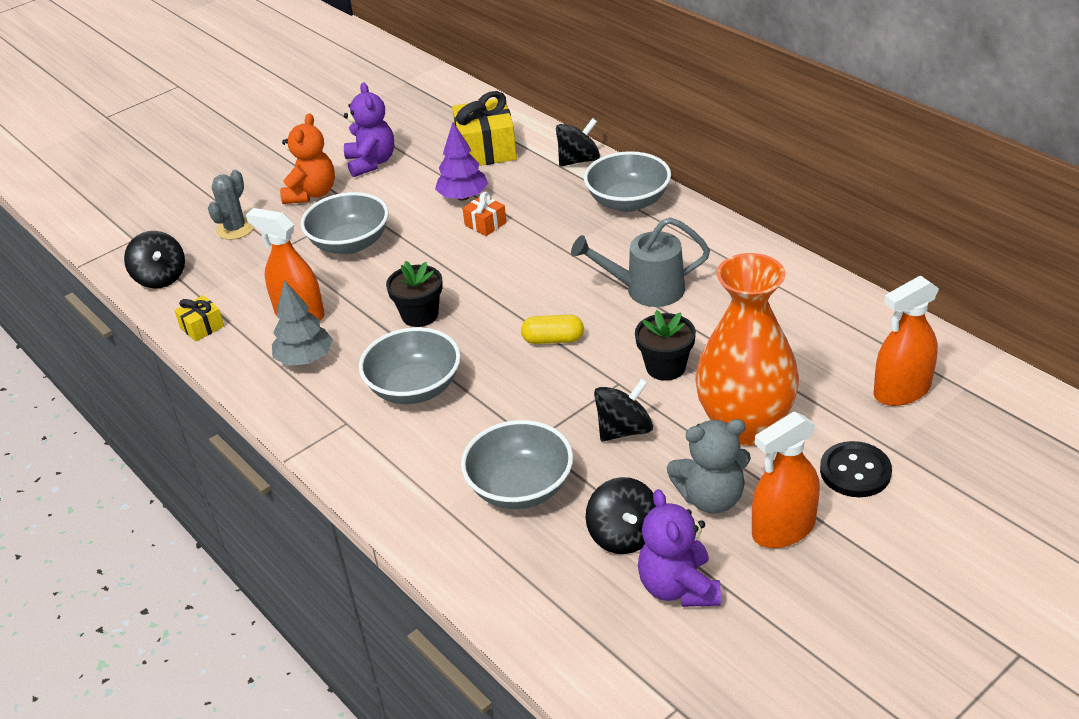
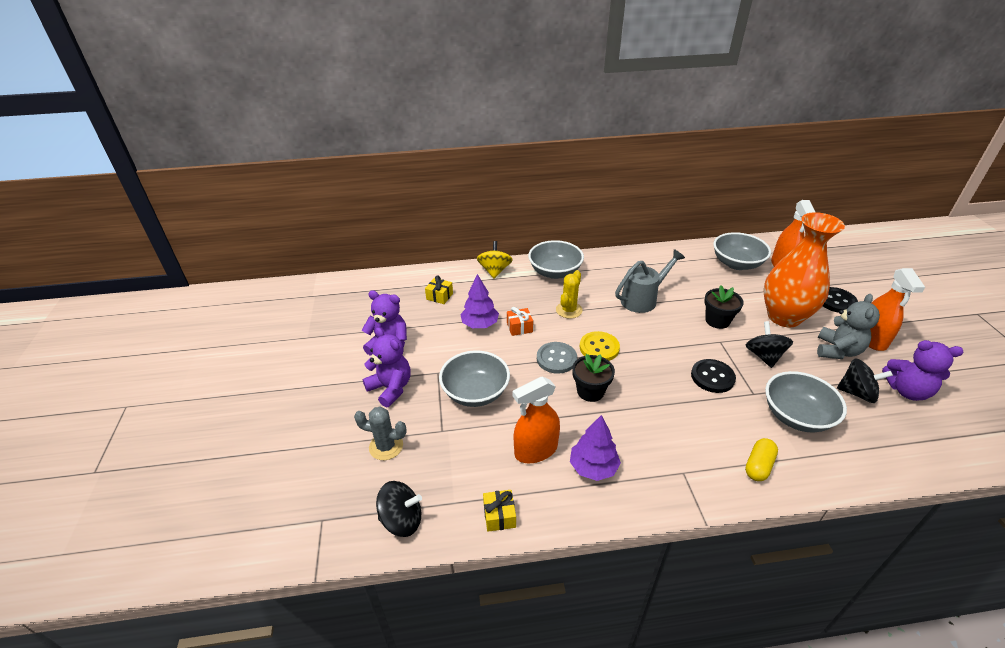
camera: 60 degrees left, 0 degrees up
(235, 229) = (386, 446): grey cactus -> grey cactus turned 45 degrees counterclockwise
(305, 359) = (593, 467): grey tree -> purple tree
(311, 193) = (391, 388): orange teddy bear -> purple teddy bear
(414, 388) = (668, 424): grey bowl -> grey bowl (736, 263)
(454, 271) = (556, 359): none -> grey button
(486, 149) = (439, 296): yellow gift -> yellow gift, size x0.51
(505, 293) = (599, 348): none -> yellow button
(533, 397) = (712, 377): none -> black button
(553, 339) = (662, 348): yellow capsule -> yellow capsule (758, 466)
(557, 243) = (569, 310): none -> yellow cactus
(578, 160) = (494, 271): black spinning top -> yellow spinning top
(646, 290) = (643, 299): grey watering can -> grey watering can turned 150 degrees counterclockwise

